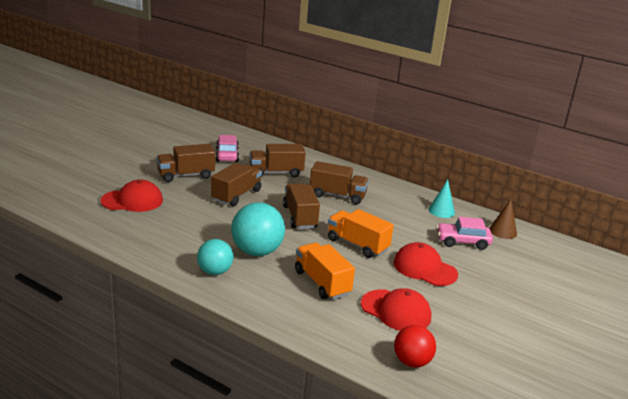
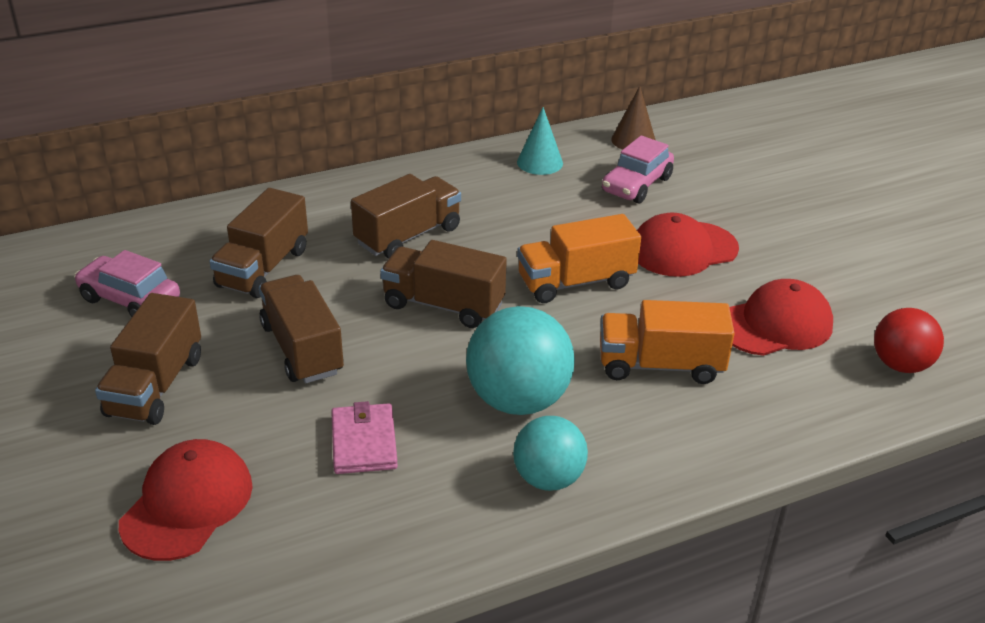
camera: 55 degrees left, 10 degrees up
(196, 224) = (364, 442): none -> pink wallet

